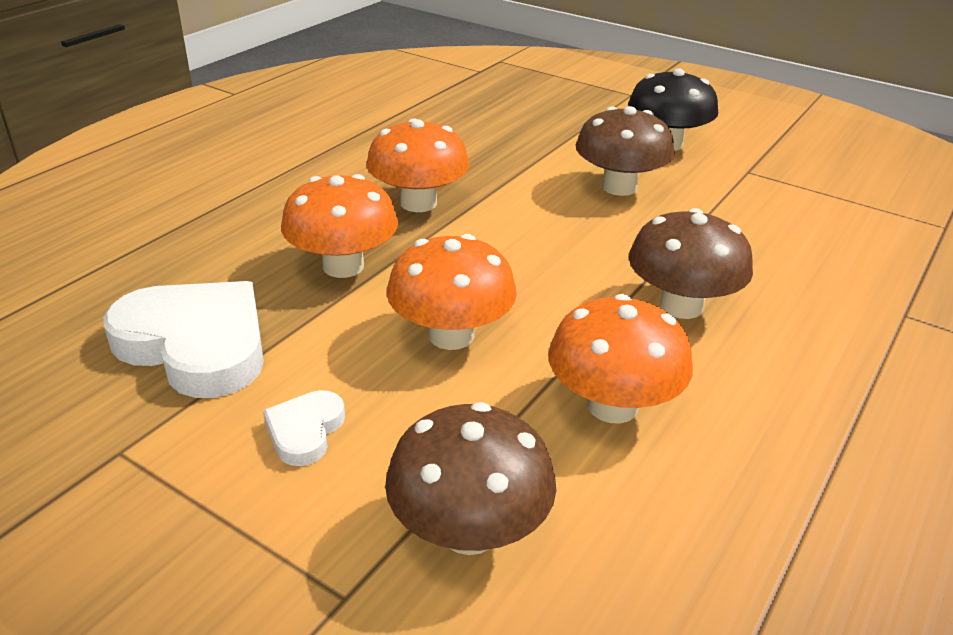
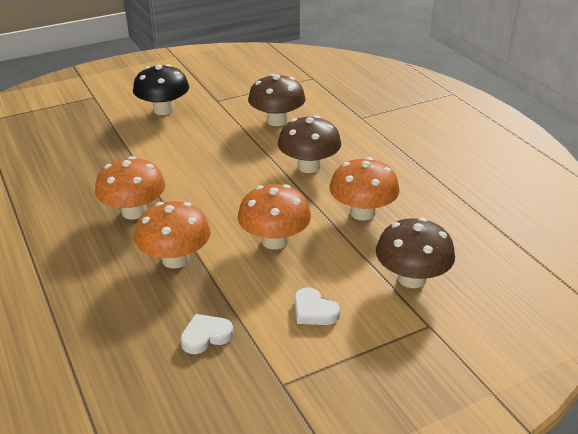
camera: 60 degrees left, 0 degrees up
(196, 345) = (206, 336): white heart -> white heart, size x0.48
(619, 187) = (191, 141): brown mushroom -> brown mushroom (277, 121)

